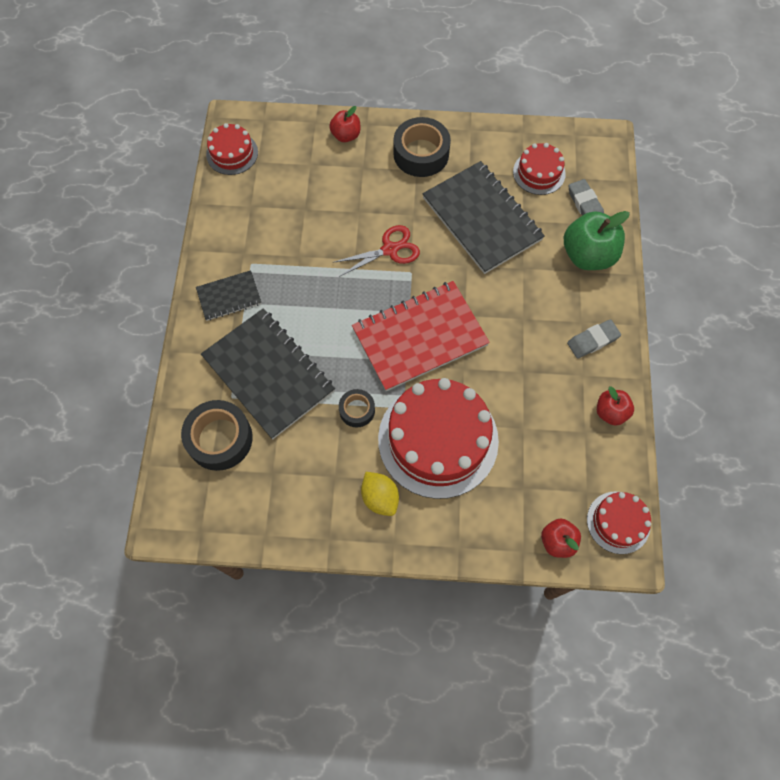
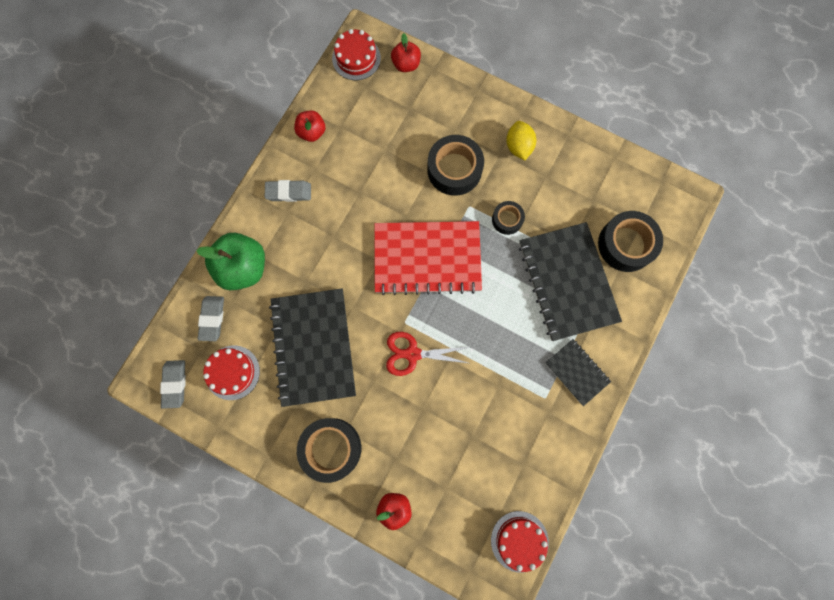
camera: 155 degrees left, 10 degrees up
(229, 296) = (577, 372): black notebook -> black notebook turned 45 degrees clockwise
(438, 439) = (454, 169): red cake -> black tape
(580, 146) = (175, 384): none -> grey eraser

